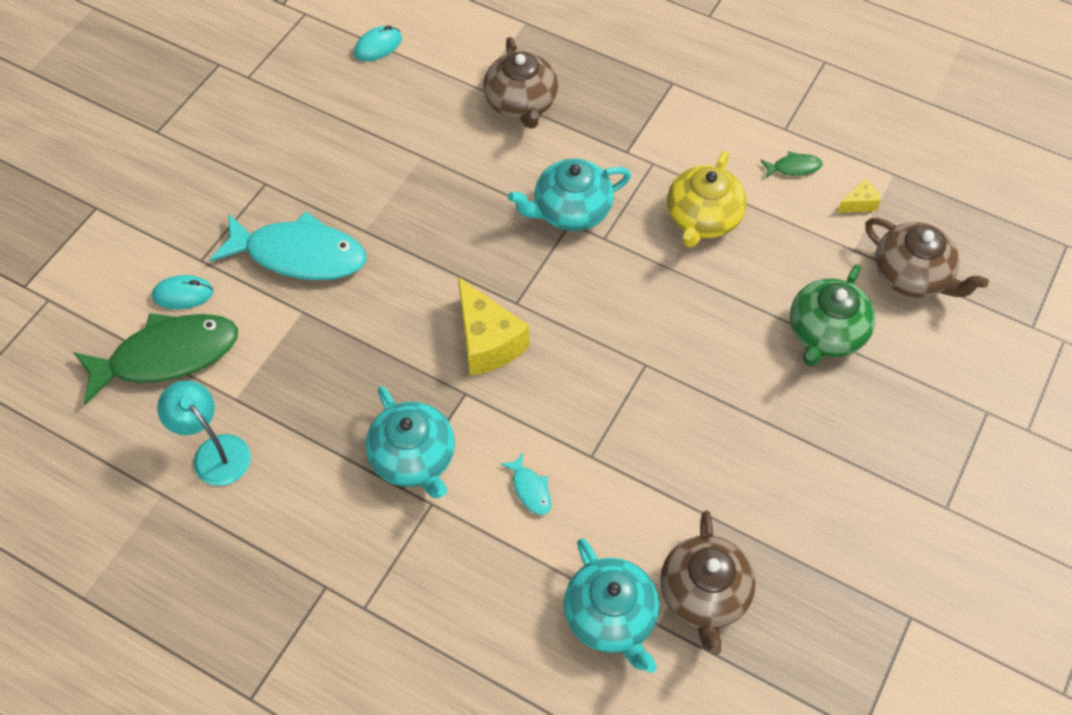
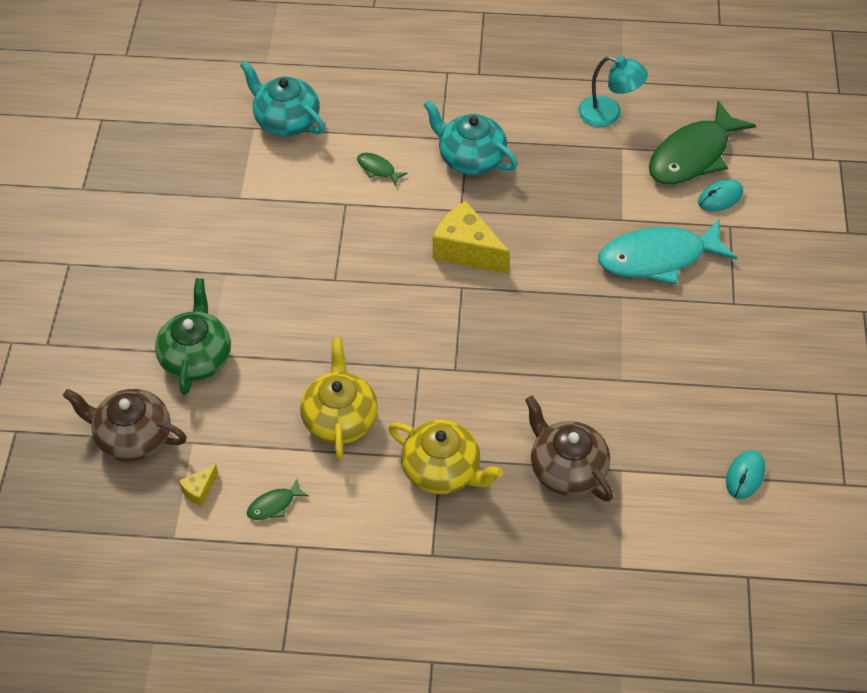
camera: 155 degrees right, 5 degrees down
(530, 489) = (378, 169): turquoise fish -> green fish
(571, 211) = (460, 380): turquoise teapot -> none
(629, 141) = (442, 470): none -> yellow teapot
(704, 594) = (229, 153): brown teapot -> none

